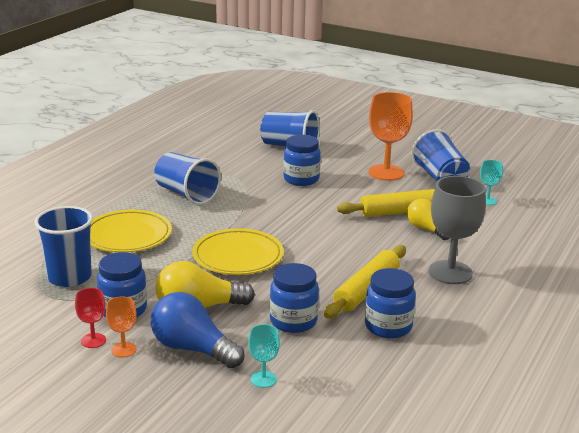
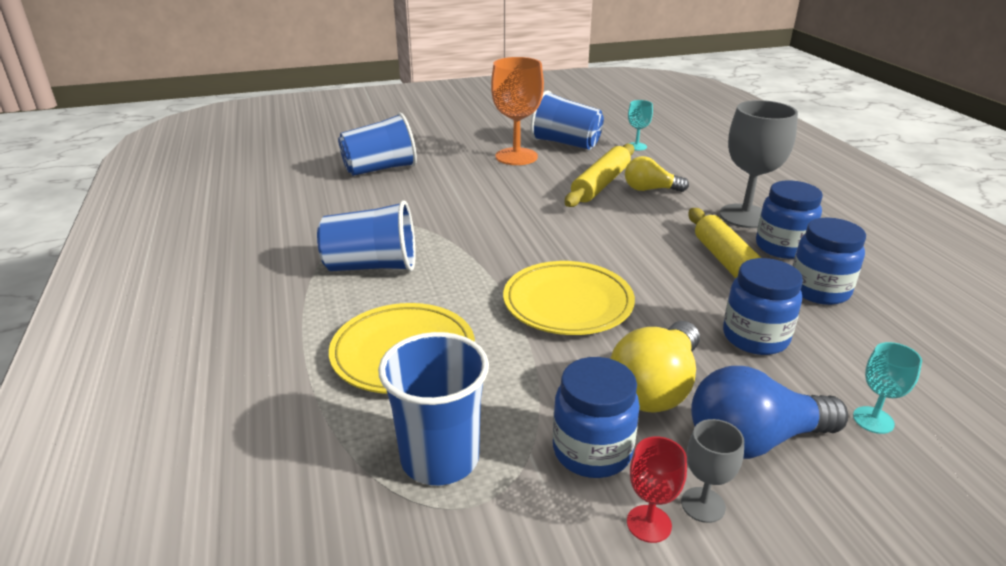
camera: 45 degrees left, 5 degrees up
(123, 350) = (703, 505): orange goblet -> grey goblet
(301, 179) = (458, 195): blue jar -> blue jar (782, 247)

